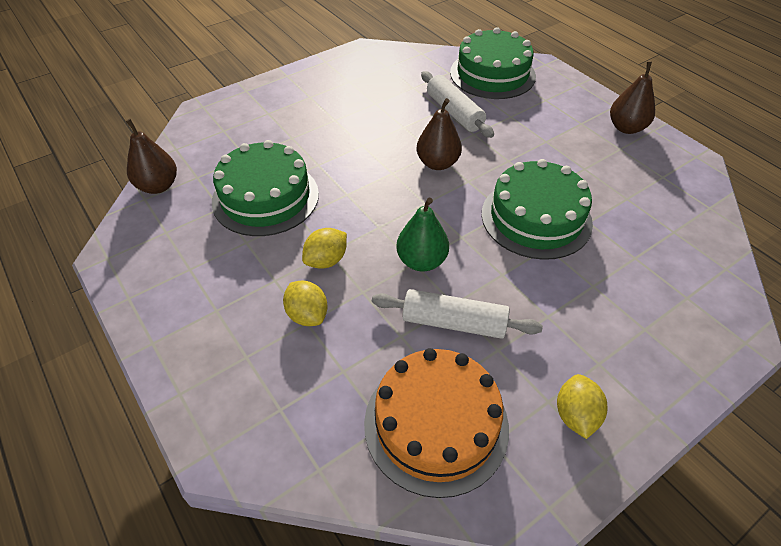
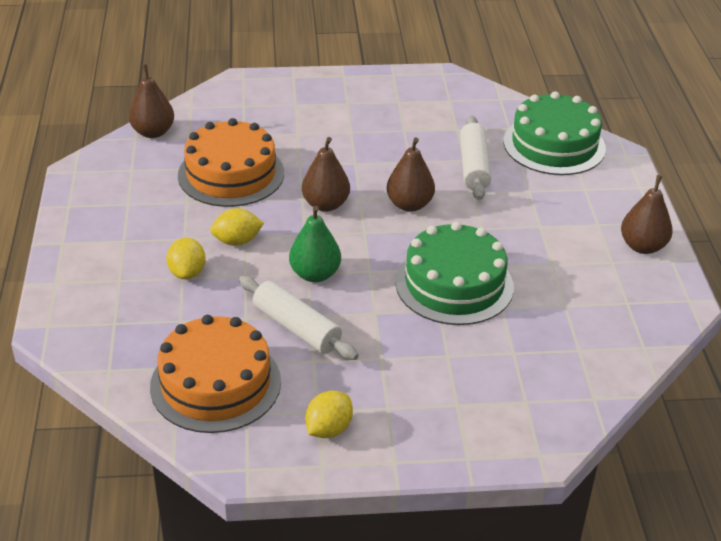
camera: 30 degrees right, 10 degrees down
(265, 197) = (231, 174): green cake -> orange cake
(372, 191) = (325, 204): none -> brown pear

